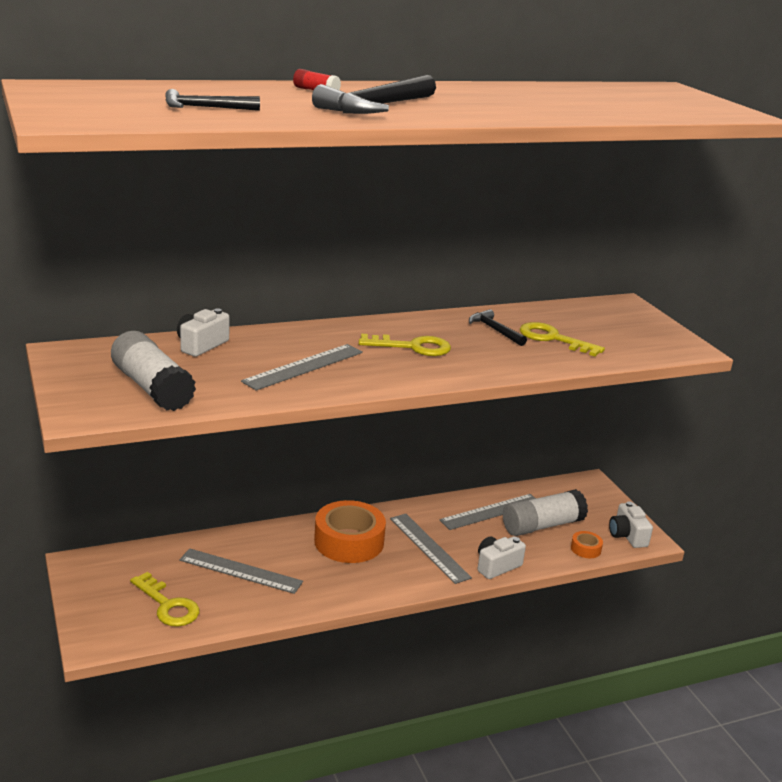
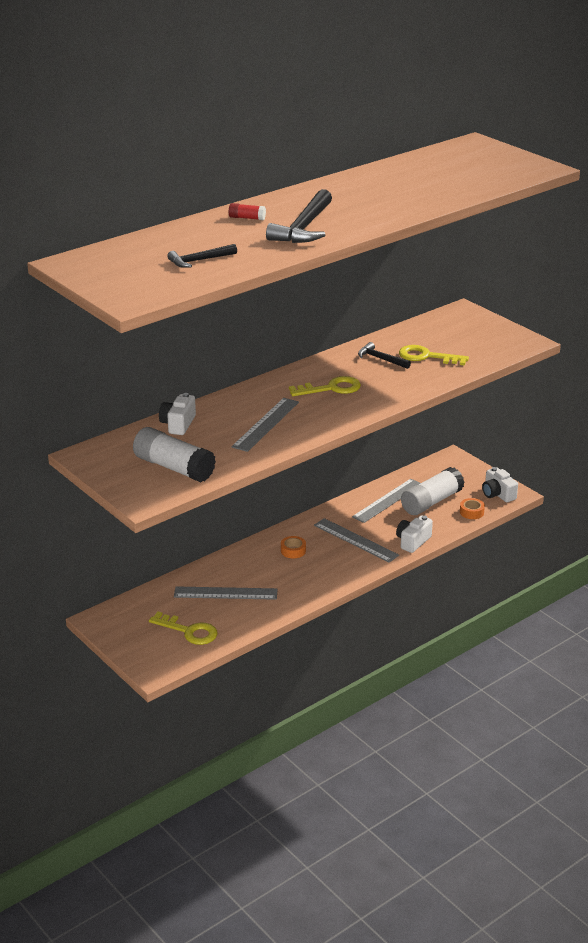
camera: 15 degrees left, 5 degrees up
(349, 541) = (293, 551): orange tape -> orange tape, size x0.44

